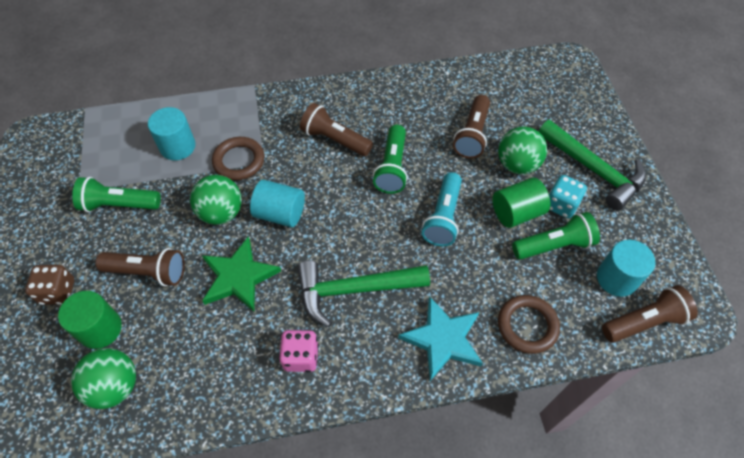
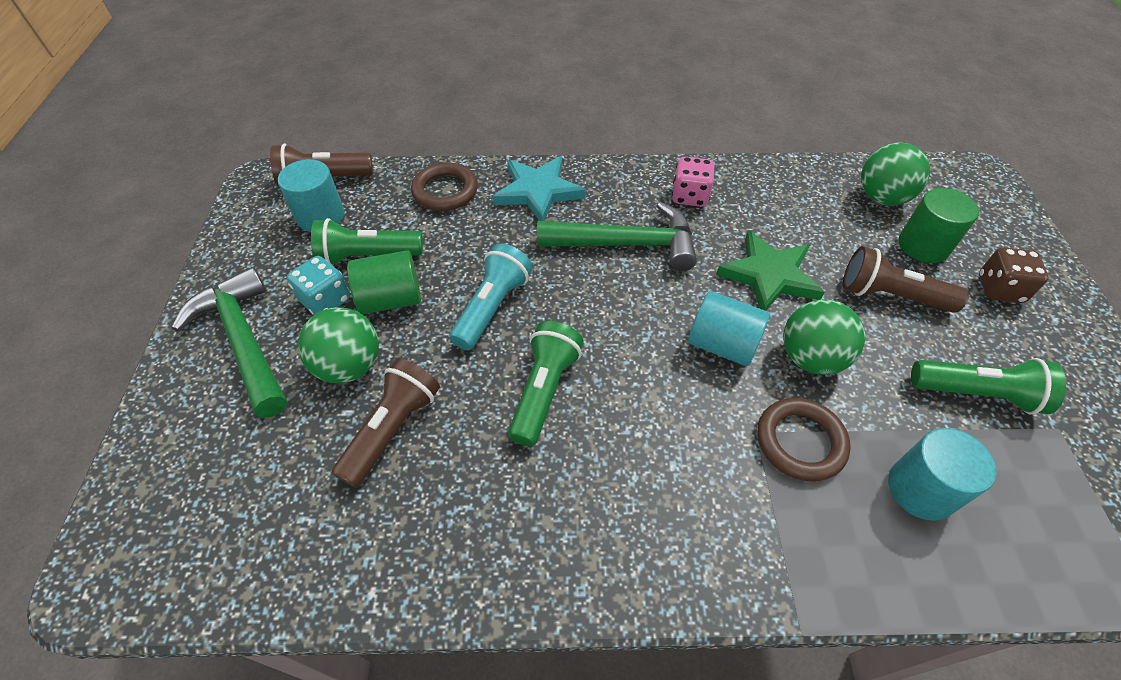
camera: 170 degrees left, 5 degrees down
(335, 139) = (632, 458): brown flashlight -> none

